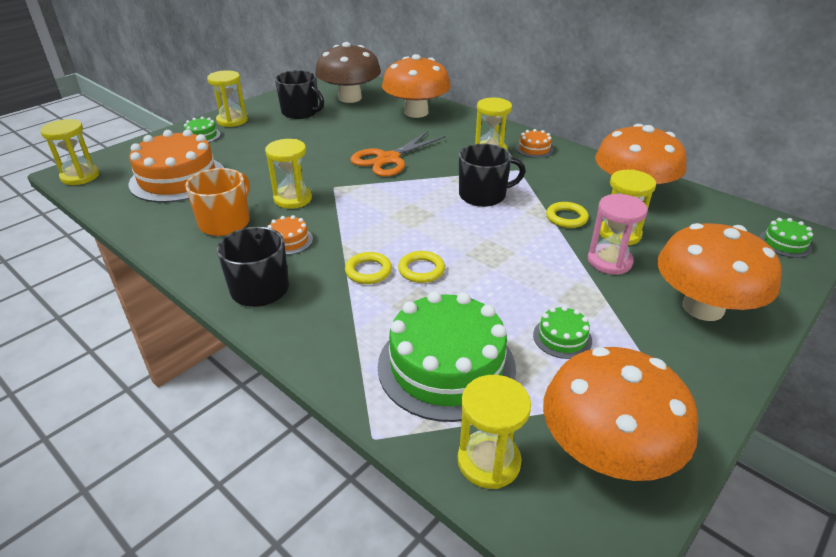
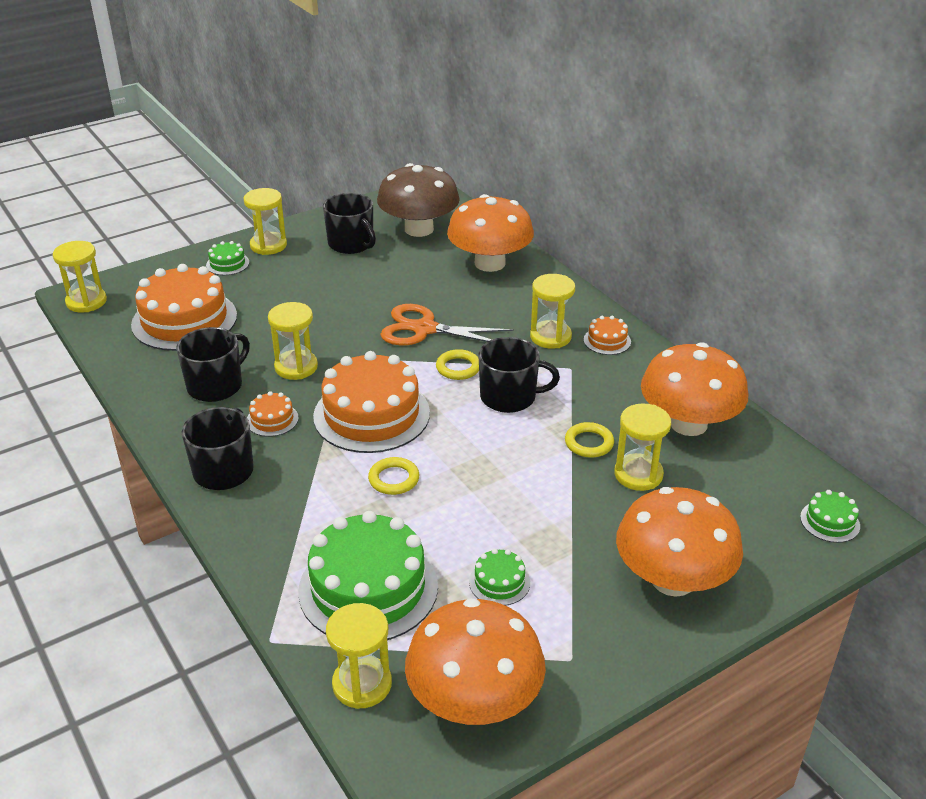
camera: 15 degrees right, 0 degrees up
(225, 222) = (216, 385): orange mug -> black mug
(368, 271) = (339, 470): yellow ring -> yellow ring (458, 368)
(376, 224) = (371, 414): none -> orange cake
(388, 159) = (424, 329): orange scissors -> orange scissors turned 45 degrees clockwise
(609, 261) = (604, 506): pink hourglass -> none

